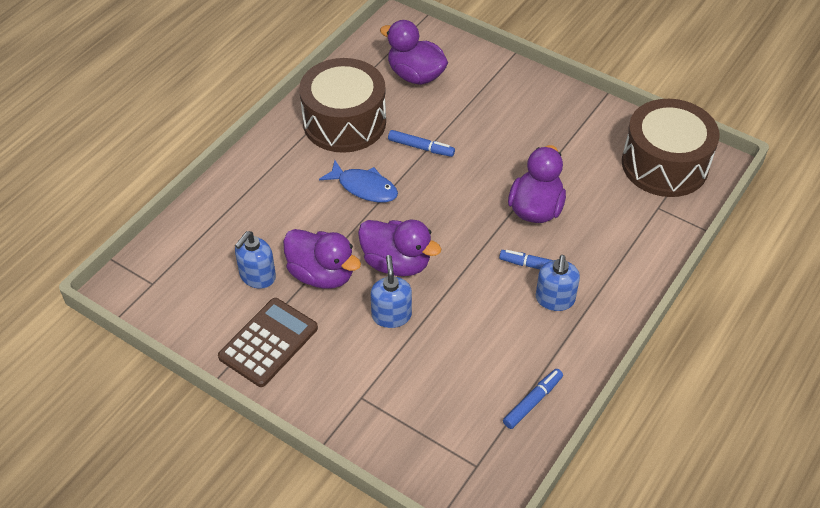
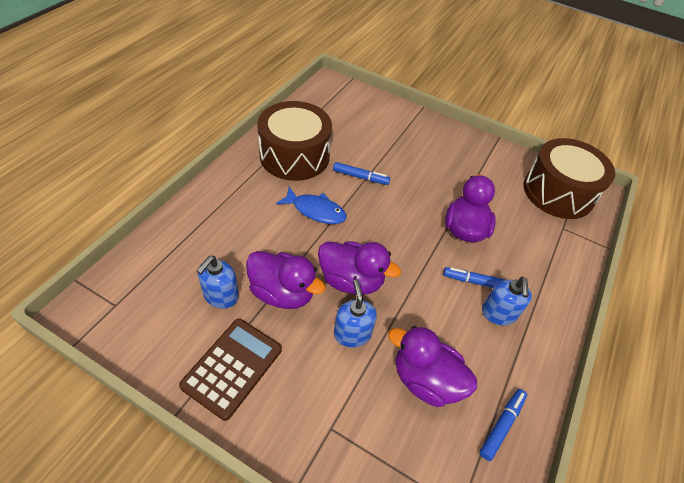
camera: 10 degrees left, 0 degrees up
(415, 75) = (349, 121): purple duck -> purple duck (425, 380)

